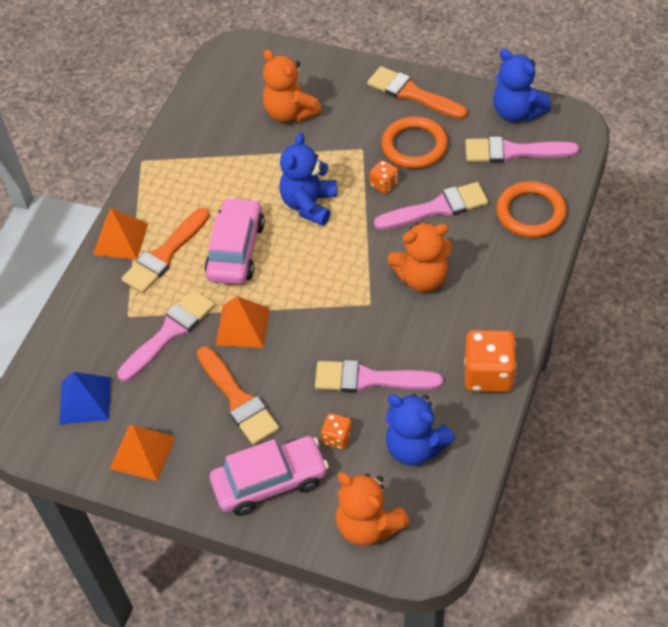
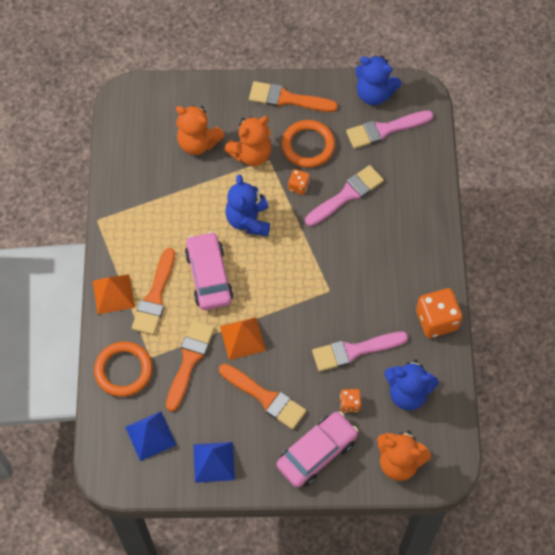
camera: 25 degrees left, 10 degrees up
(142, 452) = (214, 462): orange pyramid -> blue pyramid
(170, 333) = (189, 361): pink brush -> orange brush
(422, 278) = (359, 257): orange teddy bear -> orange teddy bear (251, 154)
(530, 212) = (417, 179): orange ring -> orange ring (123, 370)

